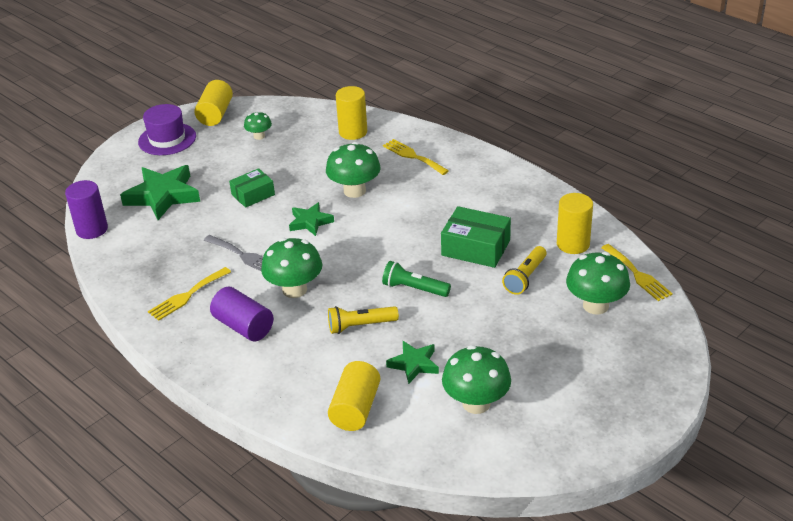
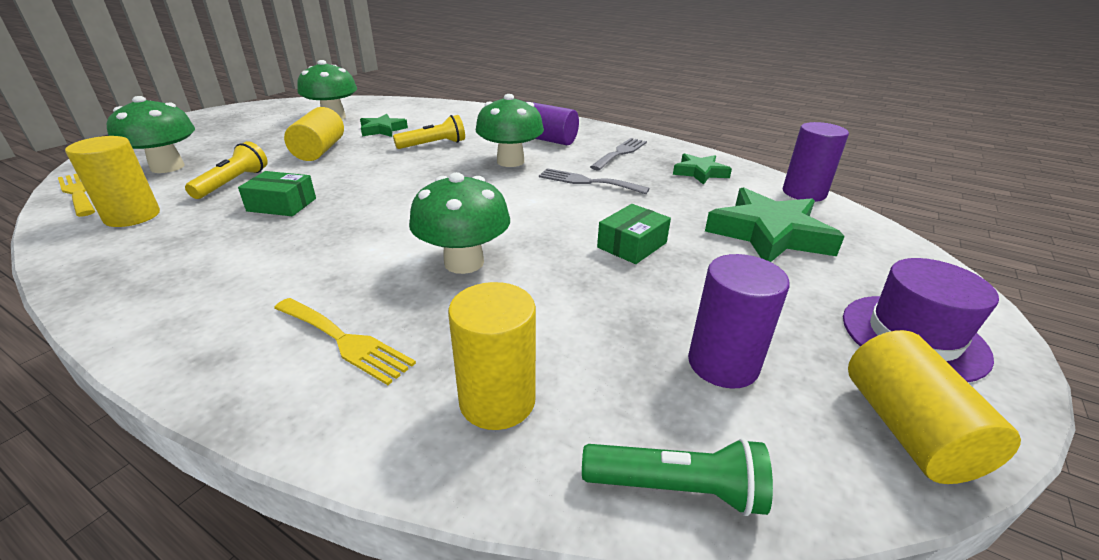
camera: 165 degrees right, 5 degrees down
(187, 296) = (620, 153): yellow fork -> grey fork
(259, 136) = (723, 364): green mushroom -> purple cylinder
(310, 222) = (521, 217): green star -> green star (700, 172)
(355, 409) = (432, 112): yellow cylinder -> yellow cylinder (320, 151)
(414, 289) = (375, 168): green flashlight -> green flashlight (676, 488)
(475, 248) = (282, 205): green box -> green box, size x0.65

